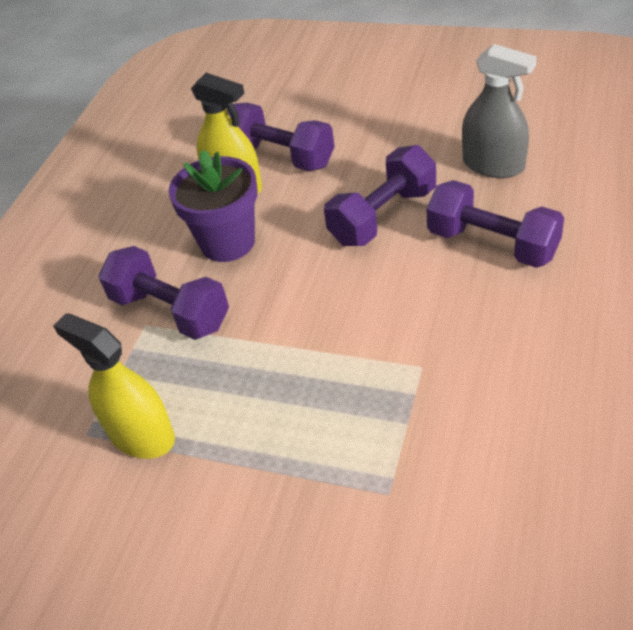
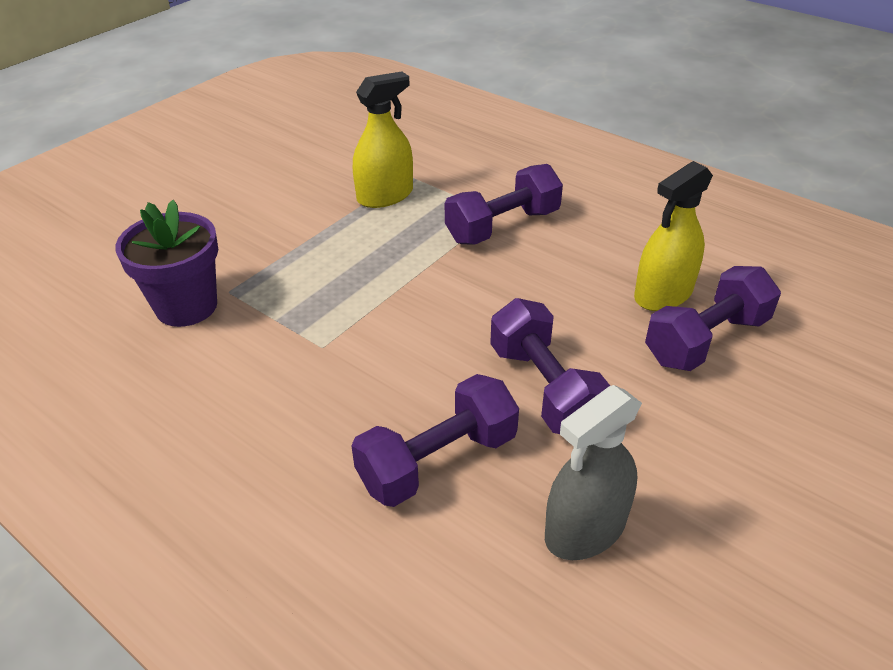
camera: 105 degrees right, 5 degrees down
(227, 242) = (573, 272): purple flower pot -> purple flower pot (186, 306)

